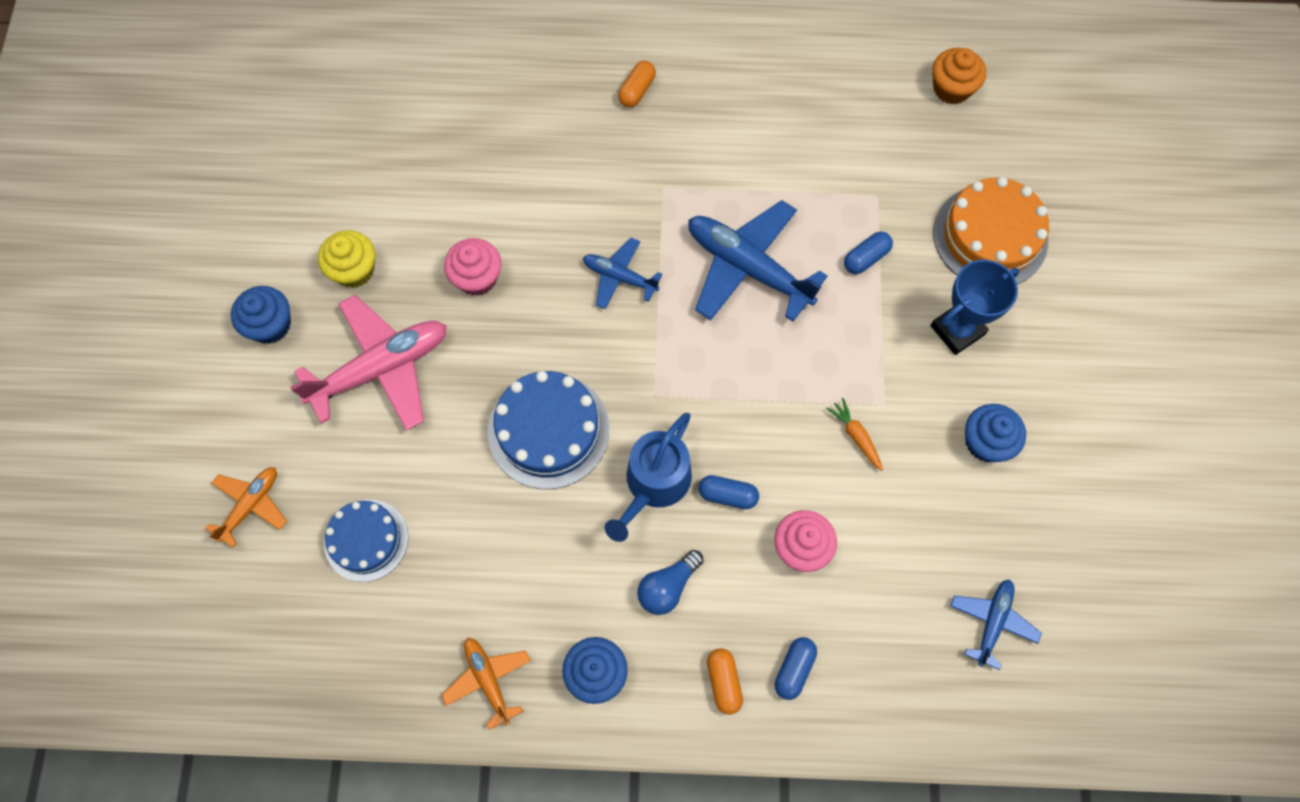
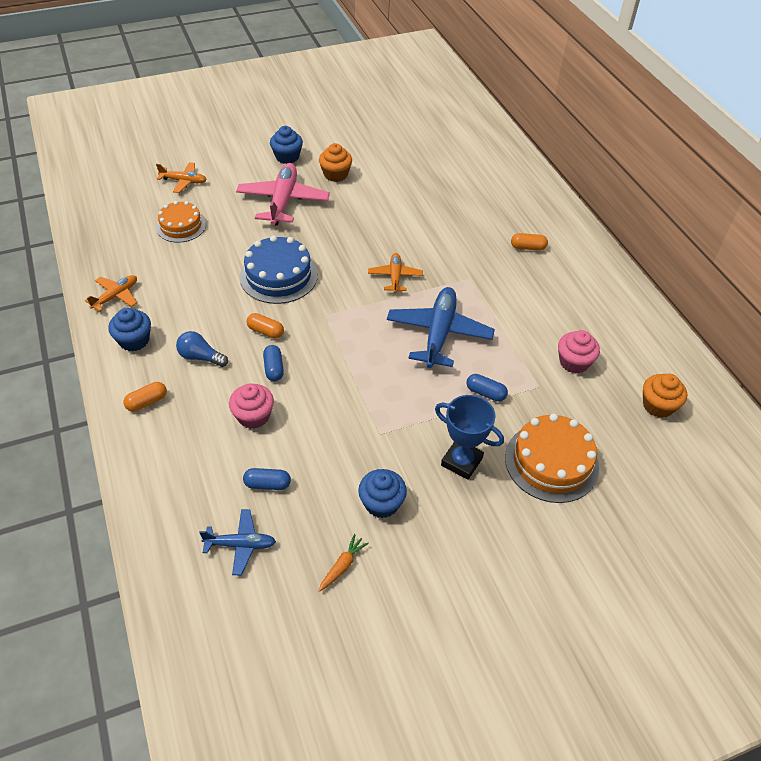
camera: 65 degrees right, 20 degrees down
(354, 270) = (335, 174): yellow cupcake -> orange cupcake
(366, 540) = (181, 226): blue cake -> orange cake
(381, 368) = (283, 201): pink plane -> pink plane turned 120 degrees counterclockwise
(477, 277) = (358, 219): pink cupcake -> pink cupcake (574, 362)
(619, 277) = (395, 277): blue plane -> orange plane
(654, 484) = (265, 331): blue watering can -> orange capsule
(794, 669) = (167, 436): blue capsule -> blue capsule (267, 484)
(856, 436) = (347, 424): orange carrot -> orange carrot (342, 566)

